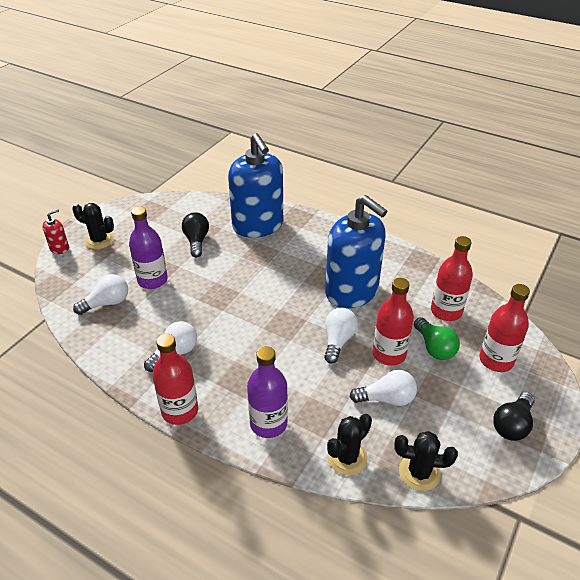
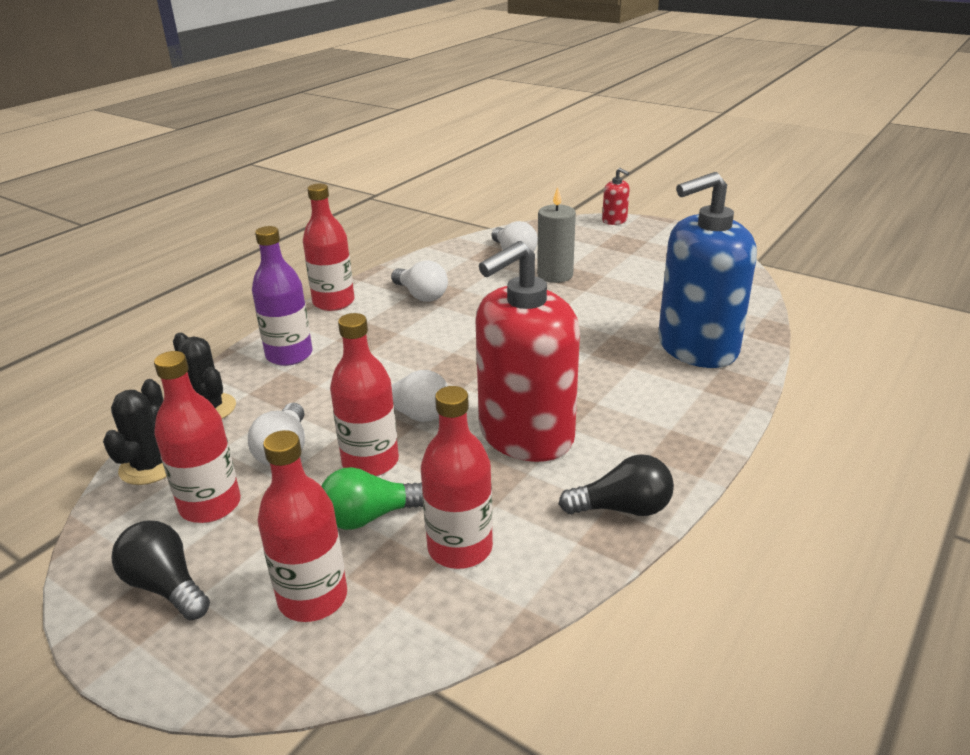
camera: 95 degrees right, 10 degrees down
(99, 240) = (633, 239): black cactus -> none
(152, 280) = (555, 275): purple bottle -> grey candle
(196, 241) = (644, 299): black light bulb -> black light bulb (623, 508)
(352, 291) = (525, 434): blue soap dispenser -> red soap dispenser
(446, 424) = (210, 505): none -> red bottle

